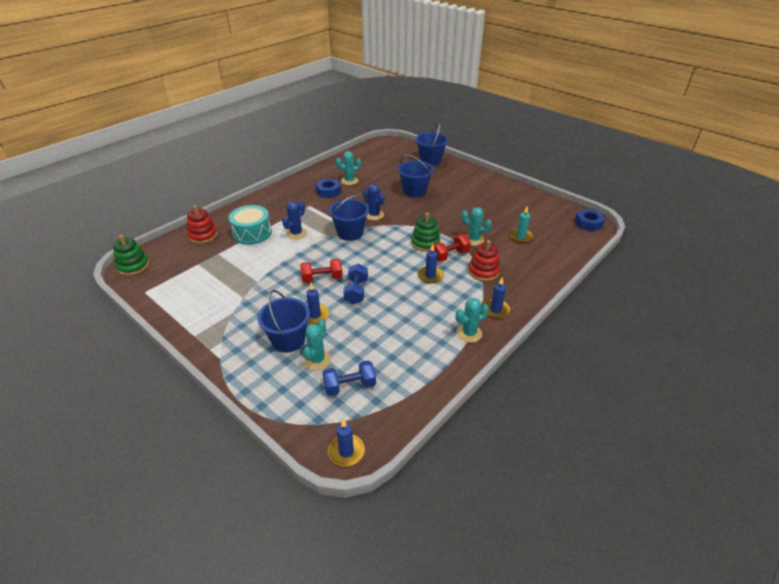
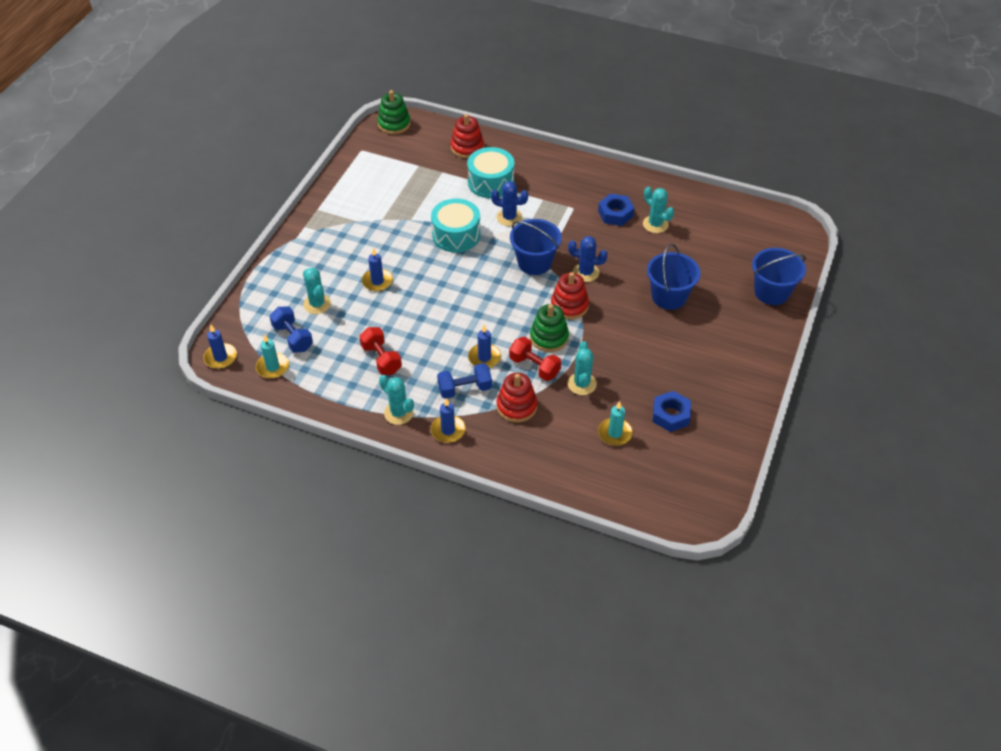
camera: 70 degrees right, 10 degrees up
(288, 340) = (335, 274): blue bucket -> none
(294, 262) = (456, 235): none -> turquoise drum
(317, 360) = (317, 304): turquoise cactus -> turquoise cactus turned 60 degrees clockwise
(322, 278) = (437, 267): red dumbbell -> red dumbbell (381, 359)
(356, 291) = (428, 301): blue dumbbell -> blue dumbbell (465, 389)
(374, 215) = (585, 272): blue cactus -> blue cactus turned 75 degrees clockwise
(380, 409) = (273, 367): none -> turquoise candle
(400, 228) = (569, 305): none -> red stacking toy
(588, 224) = (694, 511): blue nut -> blue nut (670, 415)

